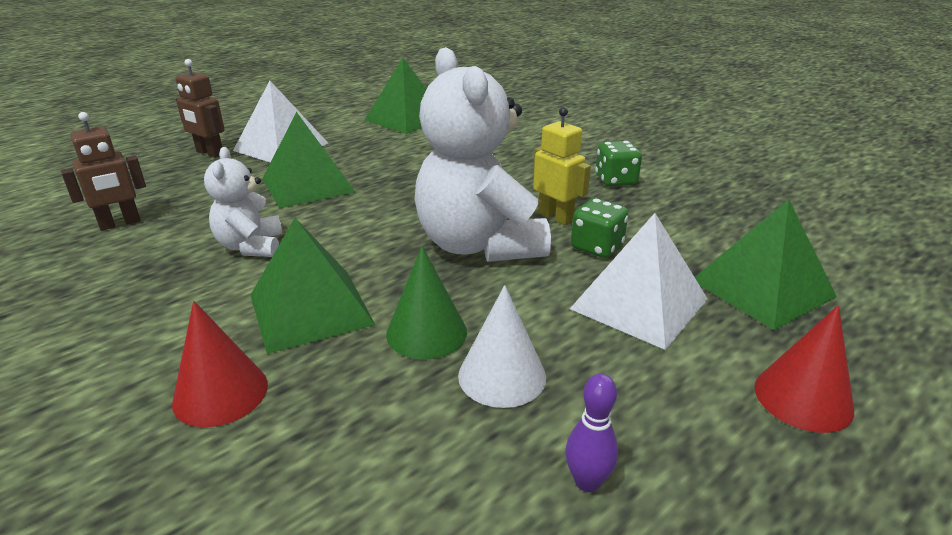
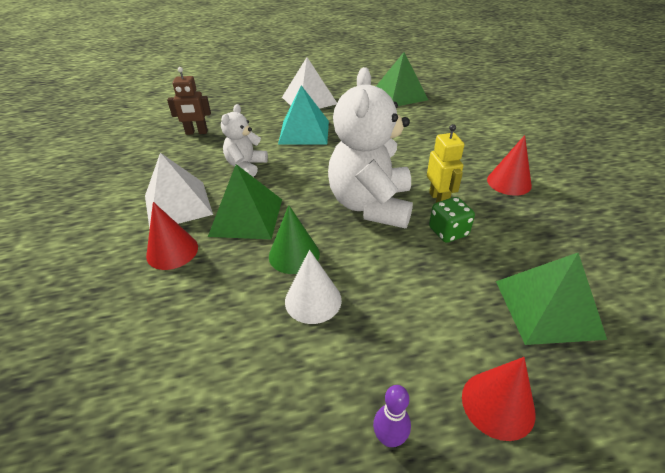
camera: 30 degrees right, 10 degrees up
(209, 153) = (268, 96): brown robot -> none
(307, 185) = (304, 132): green pyramid -> turquoise pyramid
(587, 482) = (305, 389): purple bowling pin -> purple bowling pin (389, 438)
(615, 180) = (509, 182): green dice -> red cone
(639, 304) = (440, 285): white pyramid -> white pyramid (177, 204)

